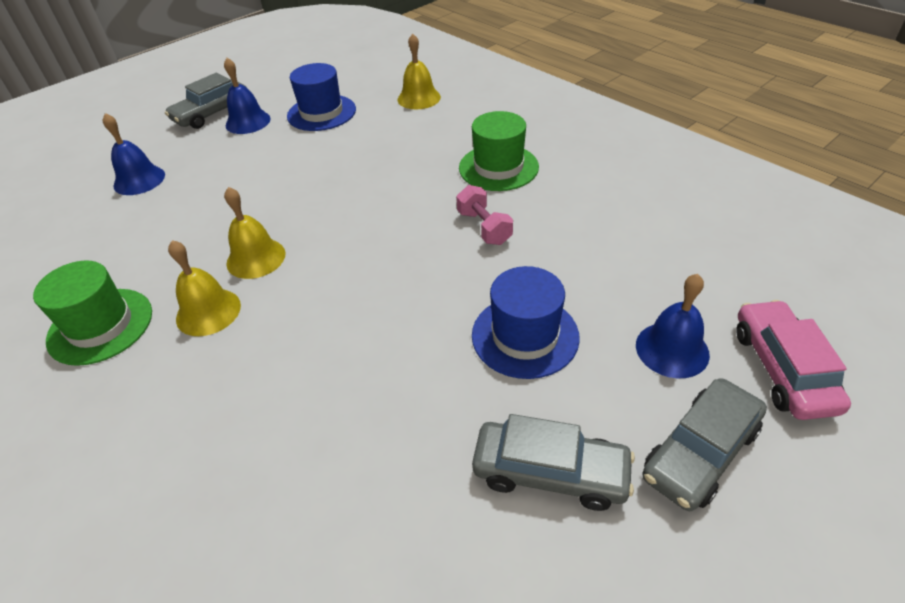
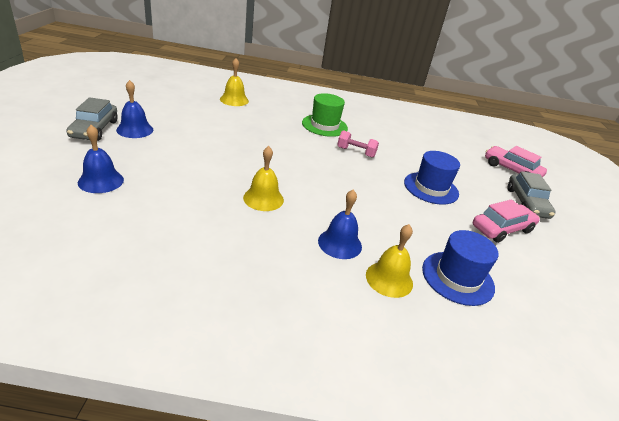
camera: 50 degrees left, 10 degrees down
(100, 326) = (219, 267): green hat -> none
(208, 312) = (278, 232): yellow bell -> yellow bell (389, 279)
(321, 113) = (183, 116): blue hat -> blue hat (457, 278)
(550, 472) = (502, 229): grey car -> pink car
(672, 349) = (478, 175): blue bell -> blue bell (340, 243)

